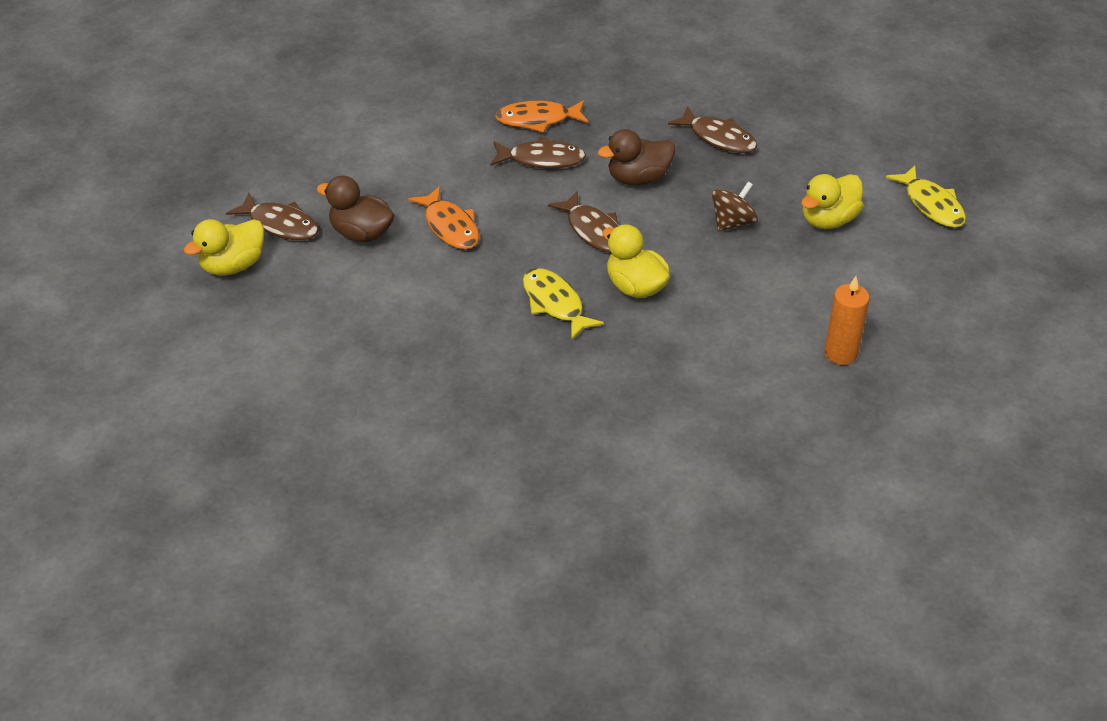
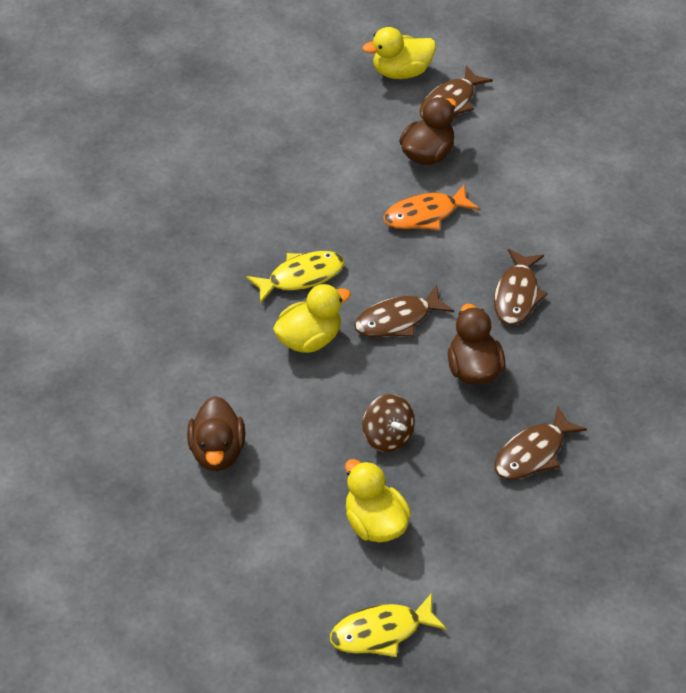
camera: 100 degrees right, 5 degrees up
(233, 265) = (401, 72): yellow duck -> yellow duck turned 75 degrees counterclockwise
(537, 120) = (585, 300): orange fish -> none
(793, 331) = (217, 451): none -> brown duck
(840, 353) = (176, 483): orange candle -> none

